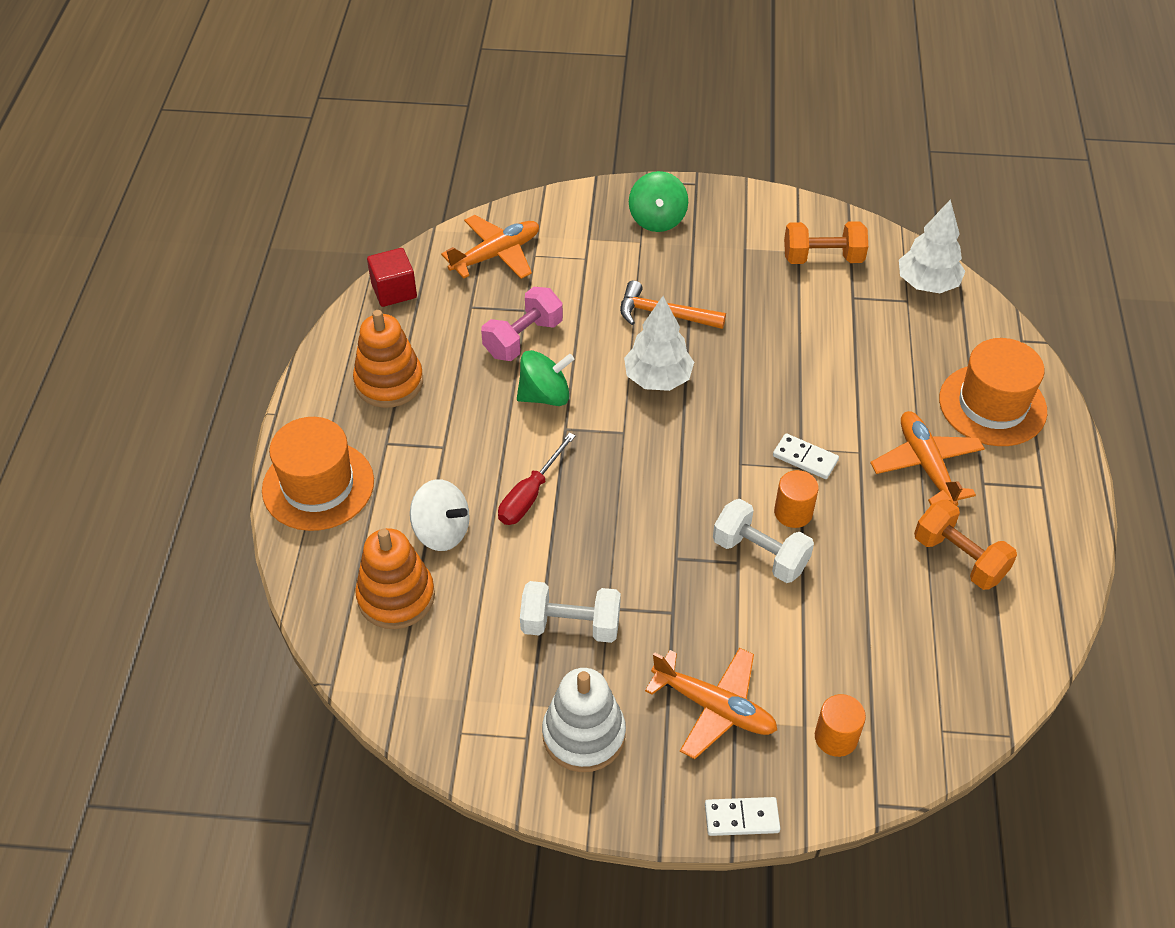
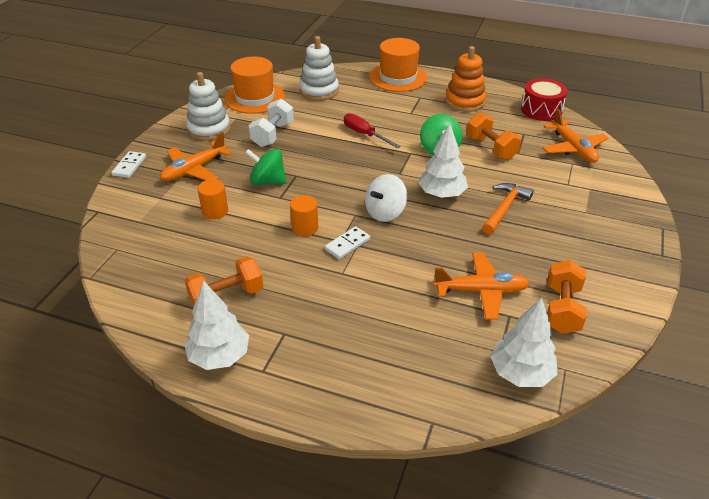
camera: 105 degrees right, 10 degrees down
(394, 290) = (541, 110): red cube -> red drum
(396, 596) = (319, 91): orange stacking toy -> white stacking toy
(442, 531) = (352, 106): white spinning top -> white spinning top (385, 212)
(523, 338) = (491, 148): pink dumbbell -> orange dumbbell
(657, 219) = (613, 225): green spinning top -> green spinning top (267, 181)
(760, 554) = (280, 207): white dumbbell -> none
(836, 737) = (145, 207): orange cylinder -> orange cylinder (215, 211)
(926, 465) = (315, 305): orange plane -> orange plane (481, 291)
(992, 405) = (360, 369): orange hat -> orange hat (255, 98)
(1048, 532) = (219, 356): none -> white tree

